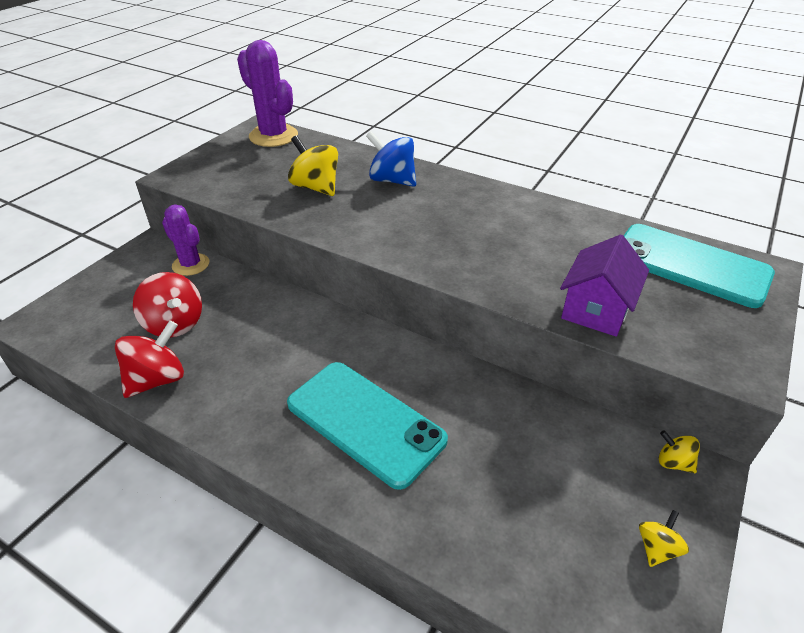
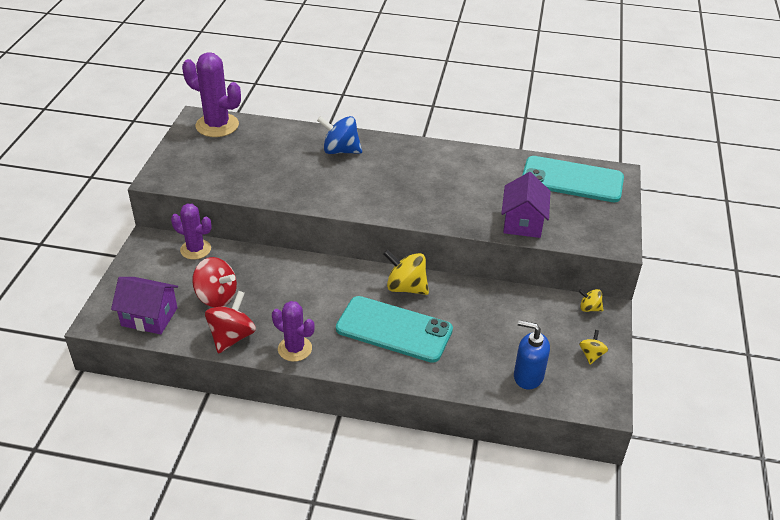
camera: 20 degrees left, 0 degrees up
(86, 331) = (149, 317): none -> purple house
(221, 416) = (295, 349): none -> purple cactus
(316, 187) = (284, 167): yellow spinning top -> yellow spinning top (406, 287)
(535, 558) = (528, 376): none -> blue soap dispenser

